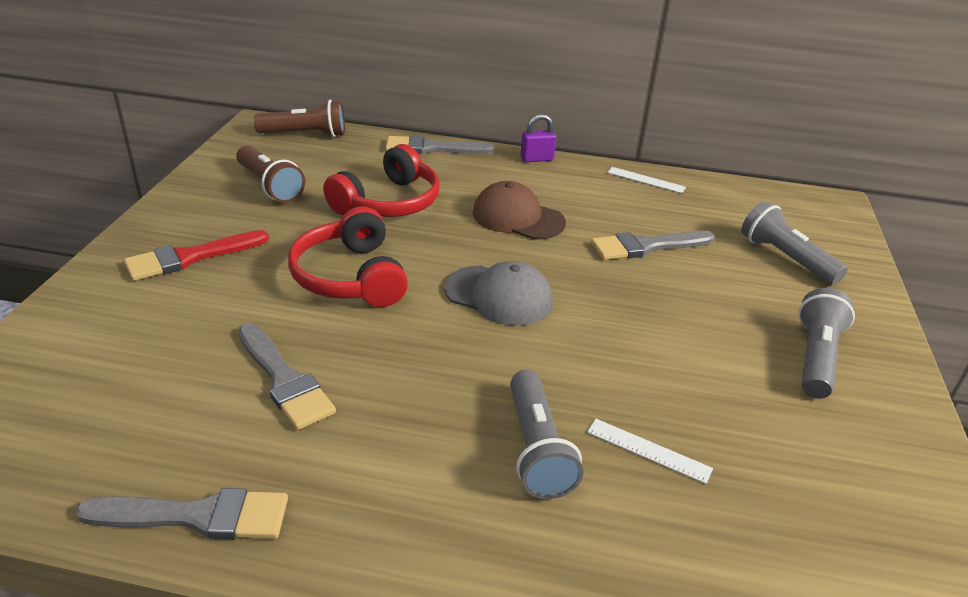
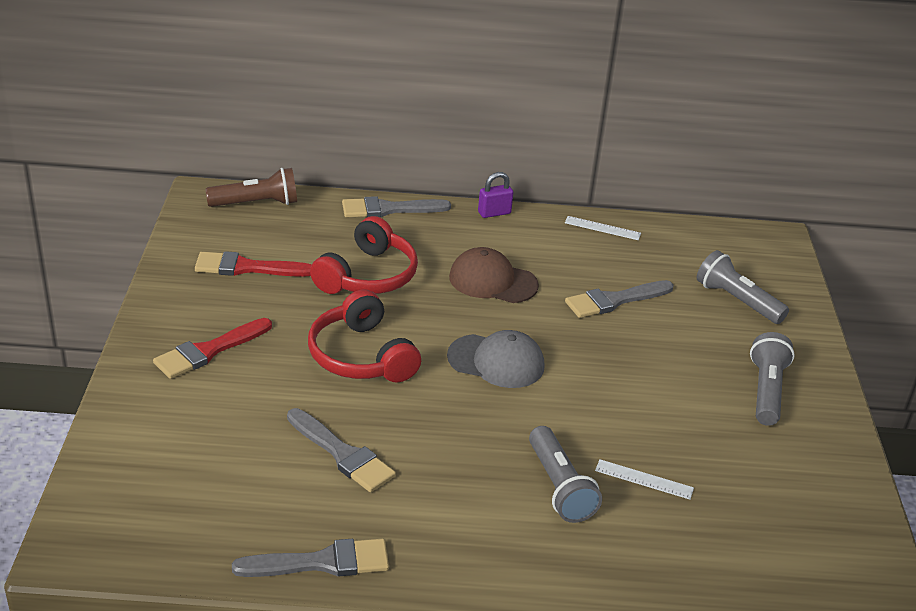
camera: 10 degrees left, 0 degrees up
(270, 186) = (247, 268): brown flashlight -> red brush

